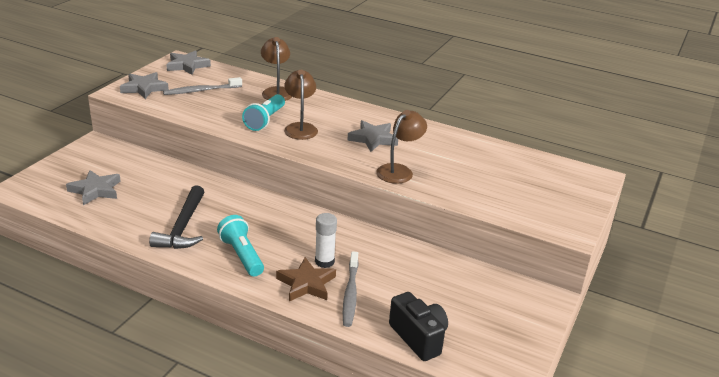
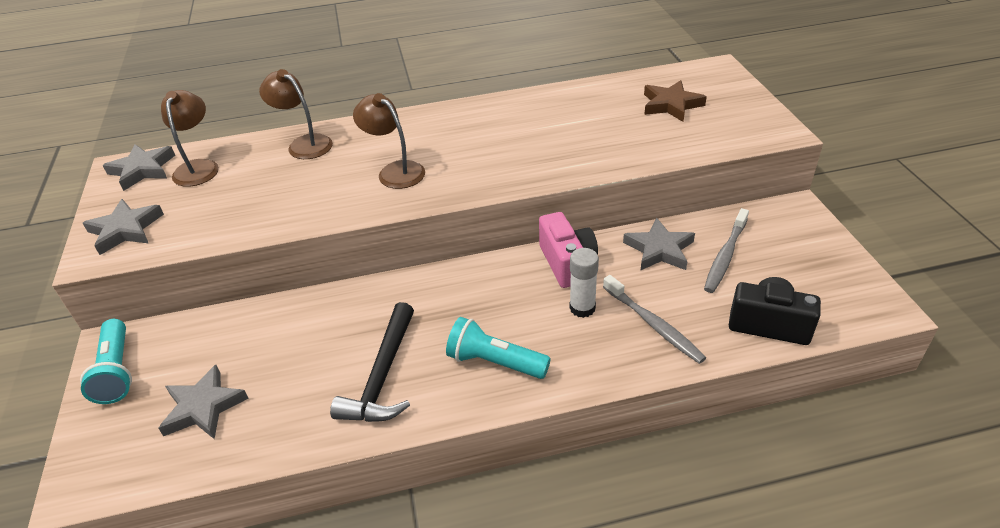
camera: 35 degrees left, 10 degrees up
(183, 227) = (383, 376): black hammer -> black hammer turned 45 degrees clockwise
(201, 91) = (209, 192): grey toothbrush -> grey toothbrush (725, 256)
(265, 120) = (343, 185): turquoise flashlight -> turquoise flashlight (116, 371)
(306, 284) = (601, 345): brown star -> brown star (671, 105)
(351, 236) = (567, 263): none -> pink camera
(373, 139) = (486, 140): grey star -> grey star (659, 249)
(399, 171) = (562, 160): brown lamp -> brown lamp (198, 167)

